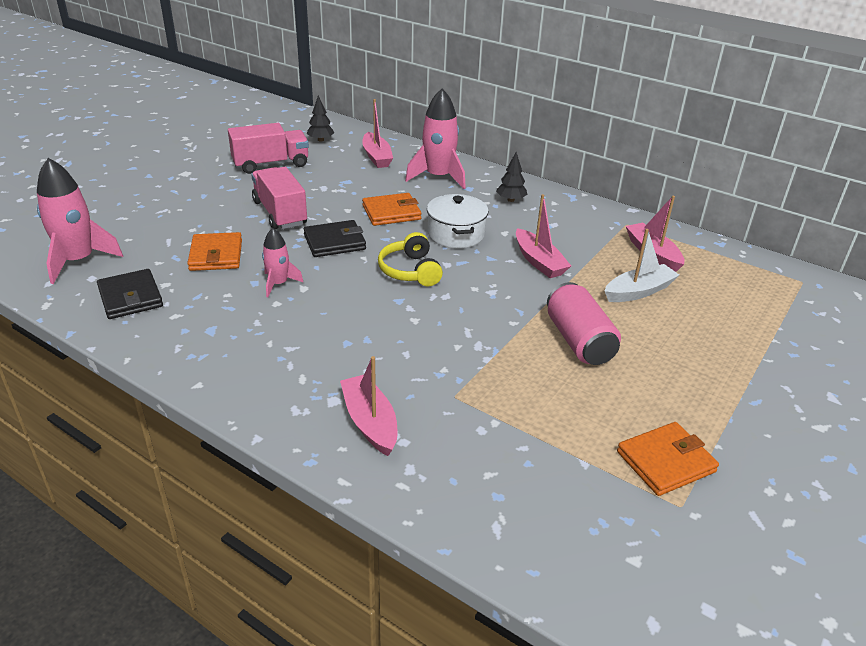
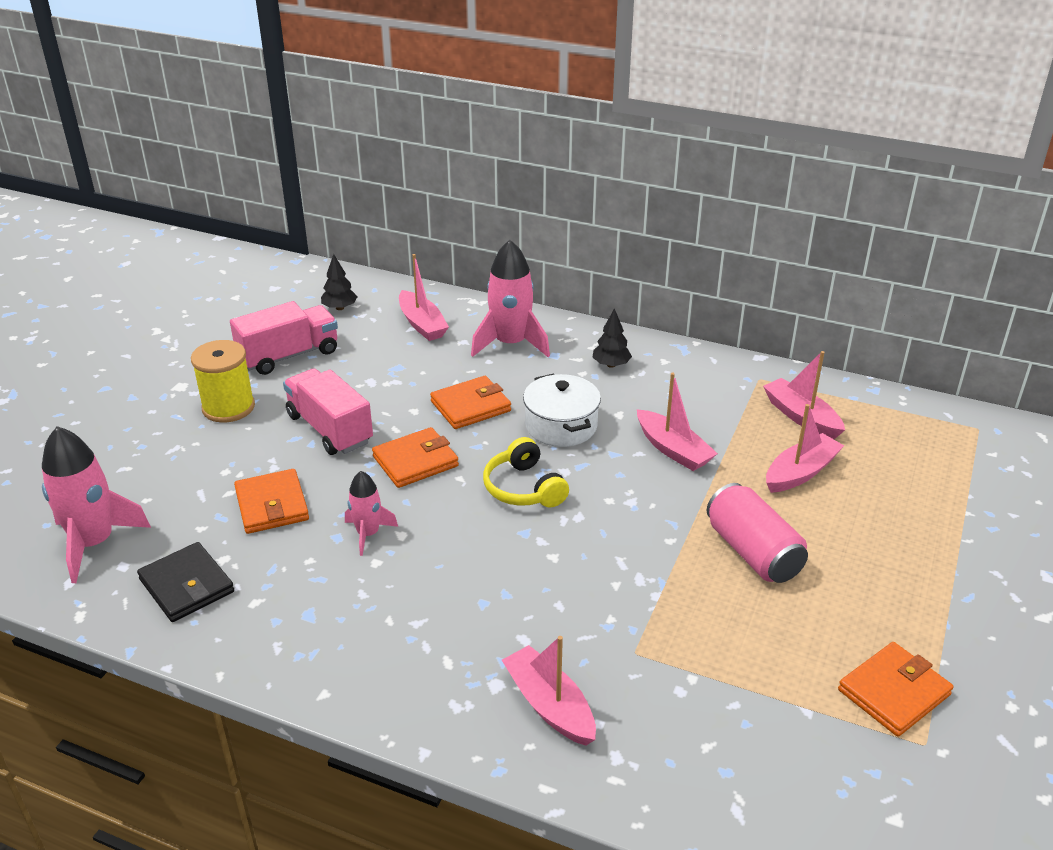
camera: 10 degrees left, 0 degrees up
(213, 190) = (228, 407): none -> yellow spool
(334, 242) = (415, 461): black wallet -> orange wallet
(639, 291) = (801, 472): white boat -> pink boat

